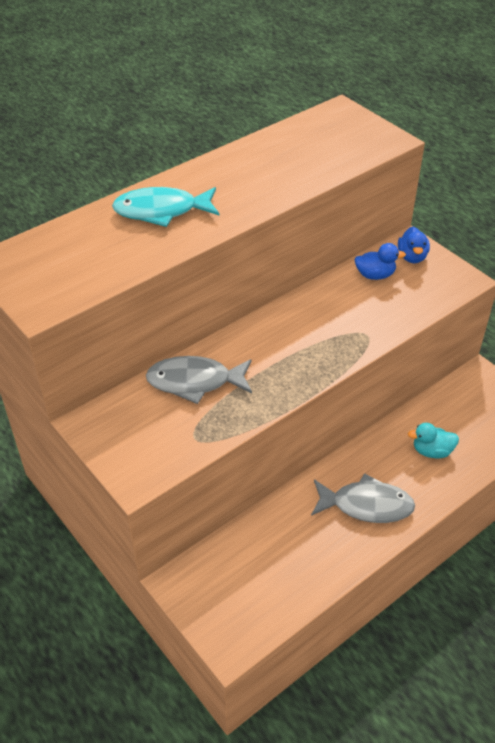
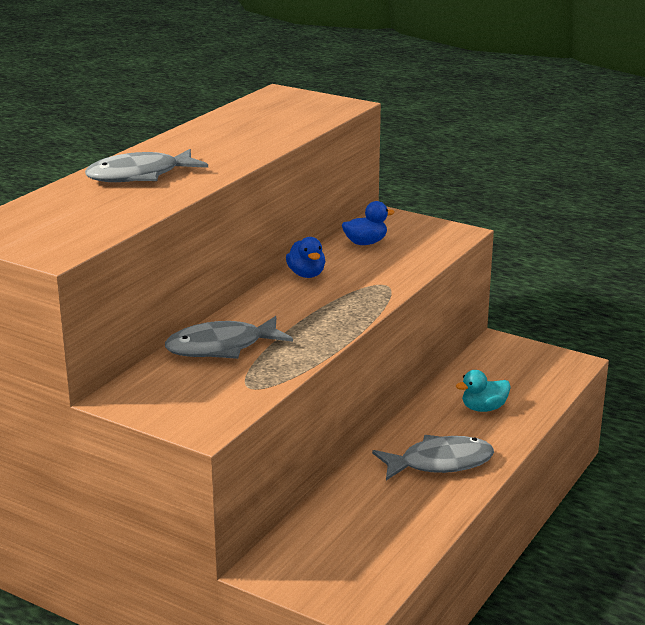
camera: 20 degrees left, 20 degrees down
(161, 211) = (140, 176): turquoise fish -> grey fish
(412, 257) = (395, 225): blue duck -> blue duck (306, 274)

